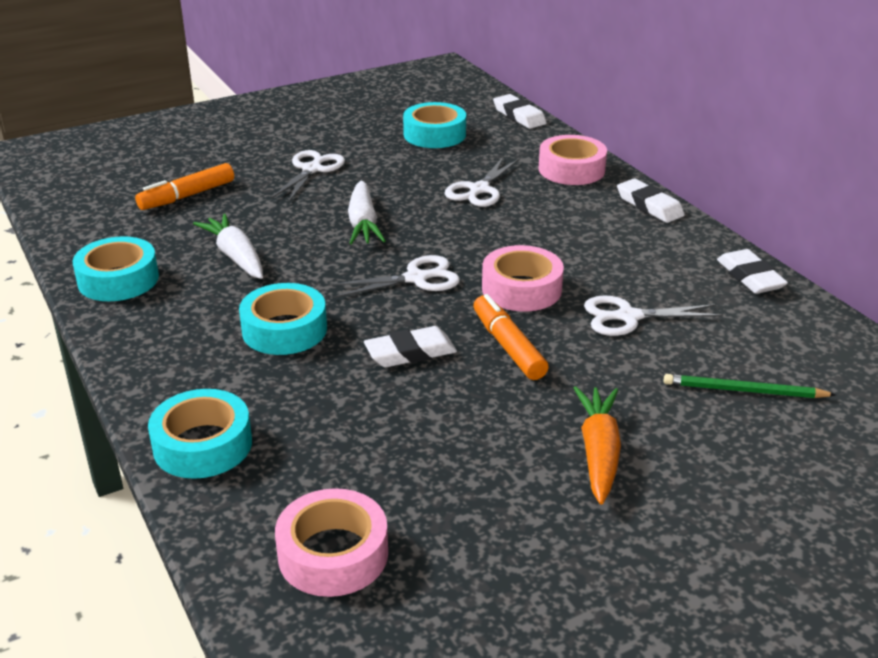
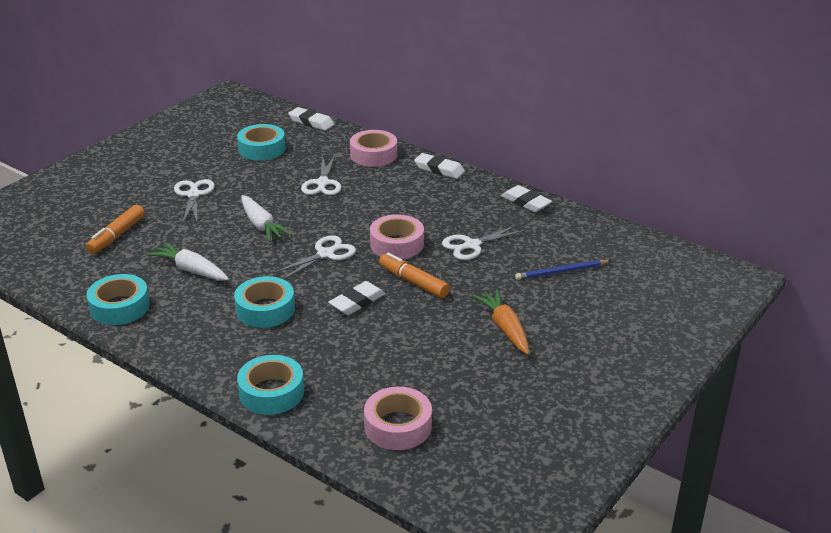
camera: 25 degrees left, 0 degrees up
(744, 391) = (561, 272): green pencil -> blue pencil

